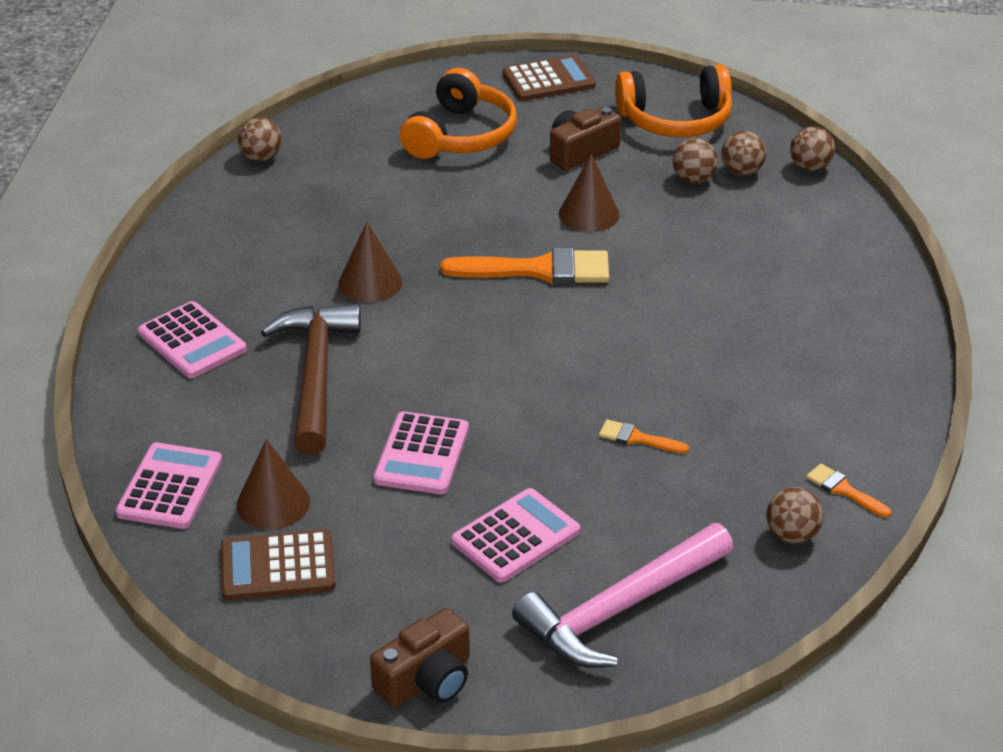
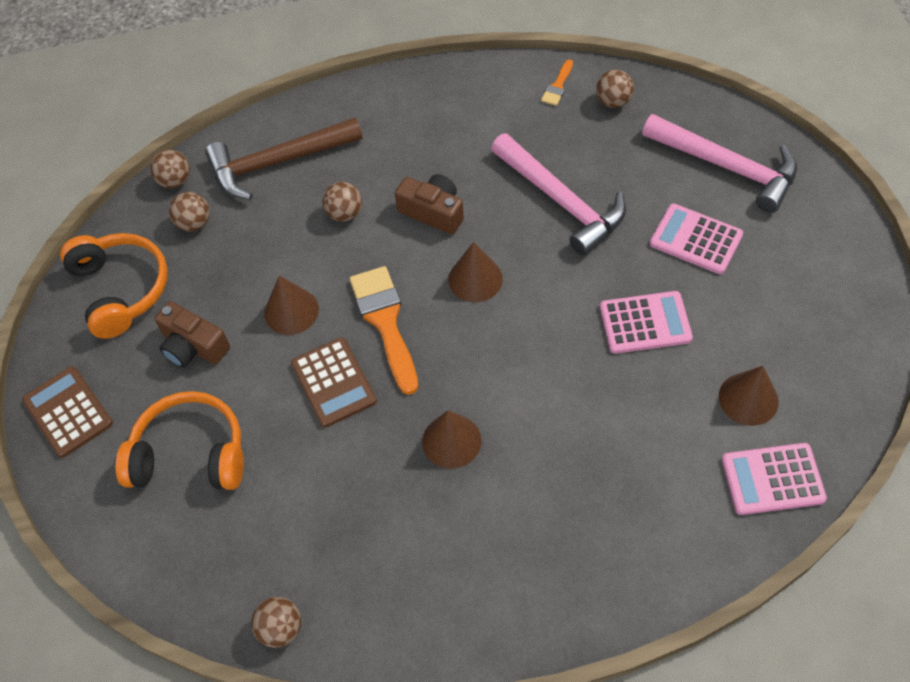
camera: 105 degrees left, 20 degrees up
(192, 341) = (593, 551): pink calculator -> none
(278, 566) = (806, 368): brown calculator -> brown calculator (333, 382)
(315, 375) = (591, 432): brown hammer -> brown hammer (277, 162)
(426, 679) = (847, 245): brown camera -> brown camera (433, 212)
(559, 343) = (475, 279): none -> brown cone
(638, 438) = (561, 201): orange brush -> pink hammer
(693, 179) = (215, 252): brown ball -> brown ball (345, 213)

